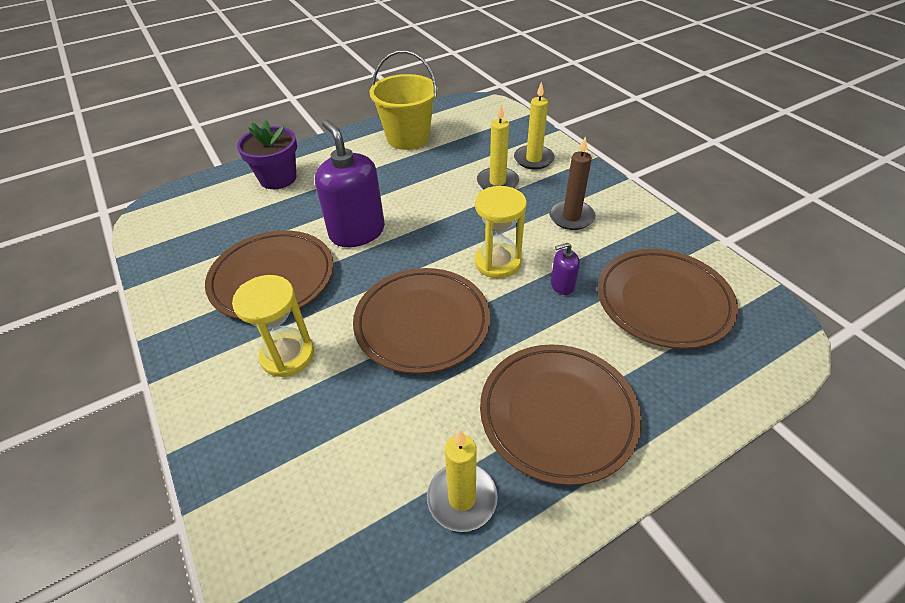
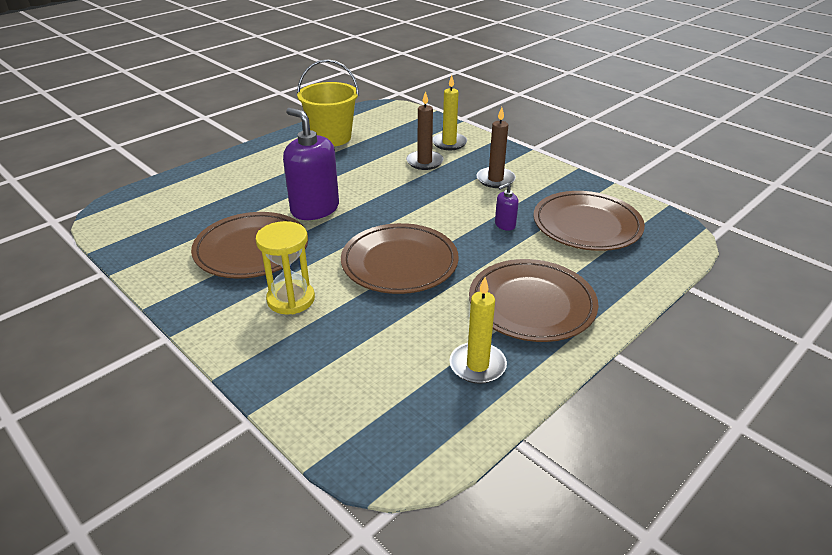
camera: 15 degrees left, 10 degrees down
(278, 178) = (221, 178): purple flower pot -> none
(497, 182) = (424, 162): yellow candle -> brown candle
(497, 262) = (446, 216): yellow hourglass -> none

